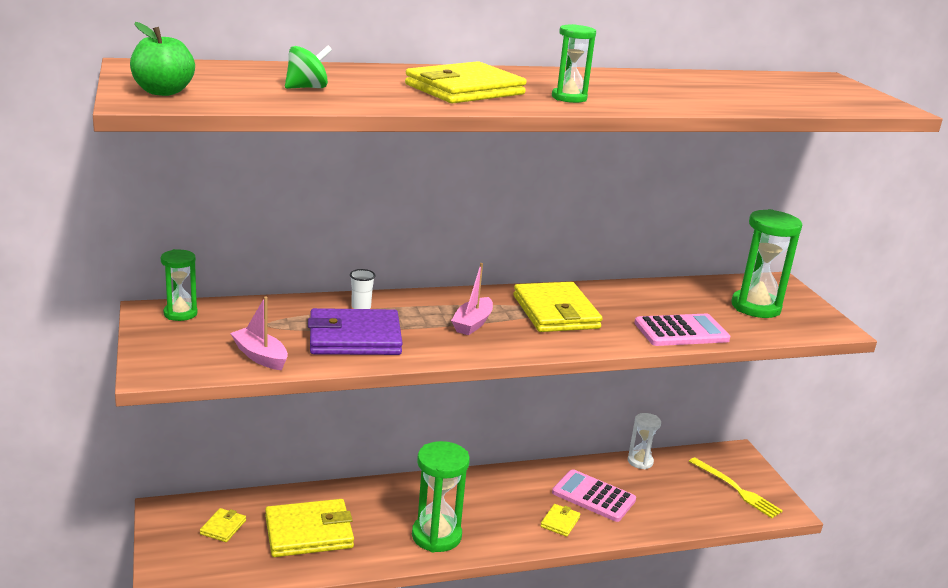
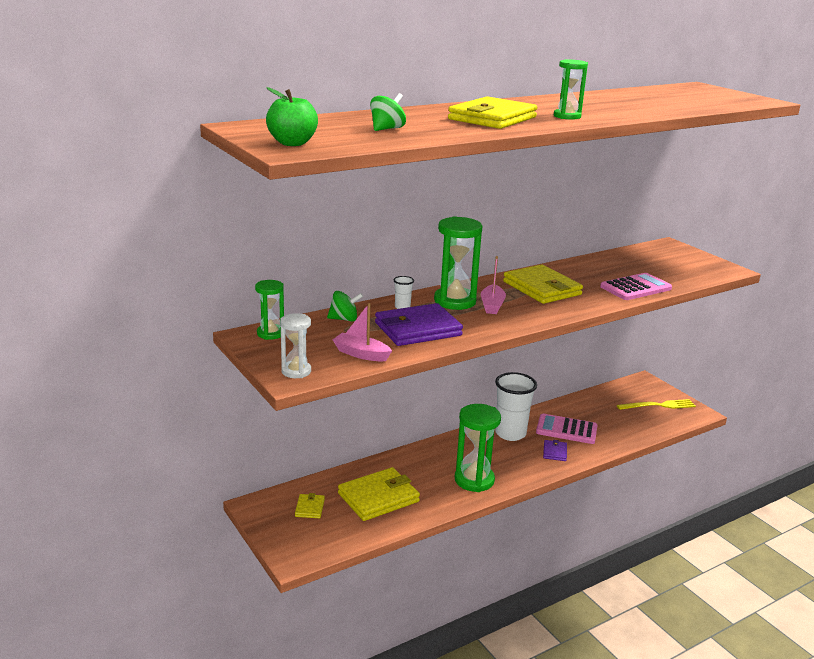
camera: 15 degrees left, 0 degrees up
(279, 311) = (344, 319): none -> green spinning top
(519, 486) = (510, 433): none -> white cup
(560, 522) = (554, 452): yellow wallet -> purple wallet
(640, 461) = (583, 399): white hourglass -> white hourglass (296, 371)
(736, 489) = (658, 405): yellow fork -> yellow fork turned 45 degrees counterclockwise
(755, 307) = (669, 264): green hourglass -> green hourglass (455, 301)

